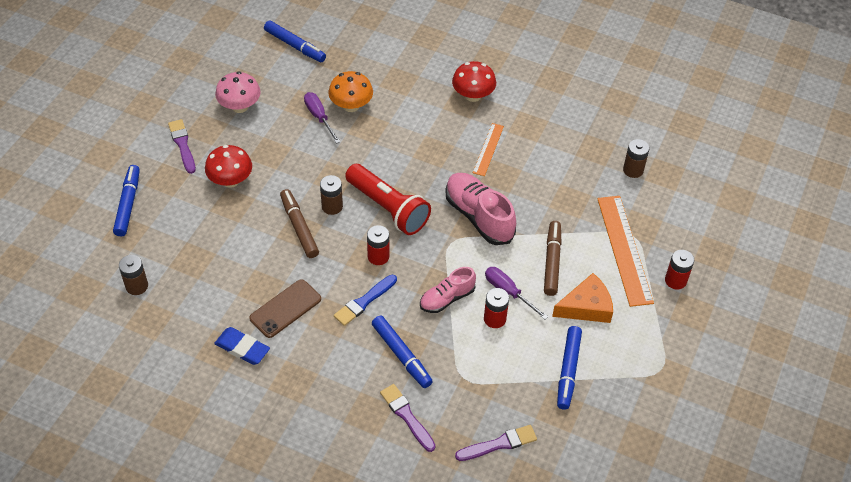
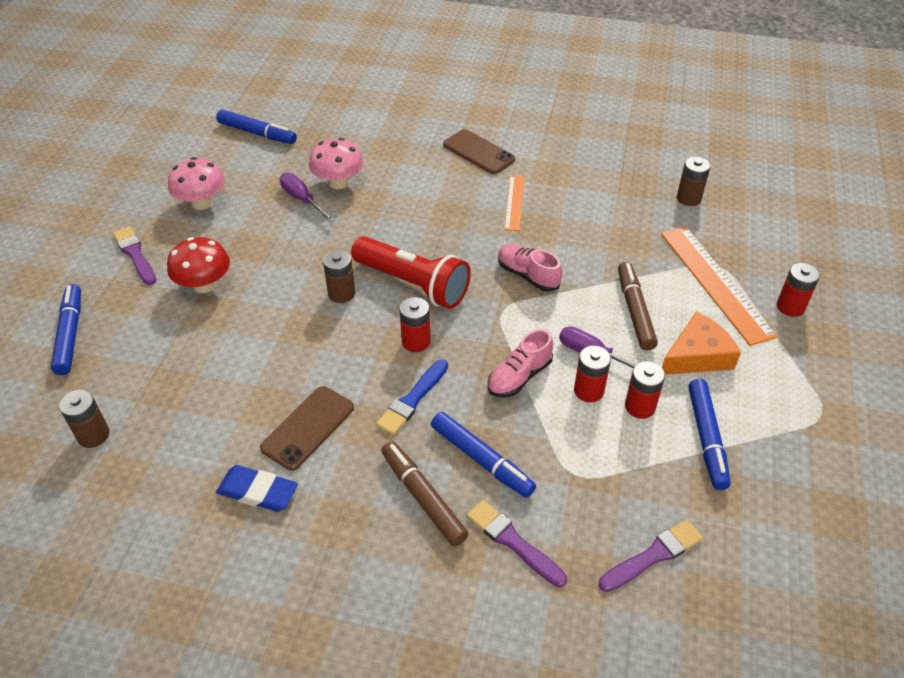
camera: 10 degrees left, 5 degrees down
(299, 227) = (304, 324): brown marker -> brown marker (423, 497)
(351, 106) = (338, 182): orange mushroom -> pink mushroom
(473, 95) = (478, 152): red mushroom -> brown phone
(479, 216) = (528, 275): pink shoe -> pink shoe, size x0.62
(528, 338) = (640, 406): none -> red battery

